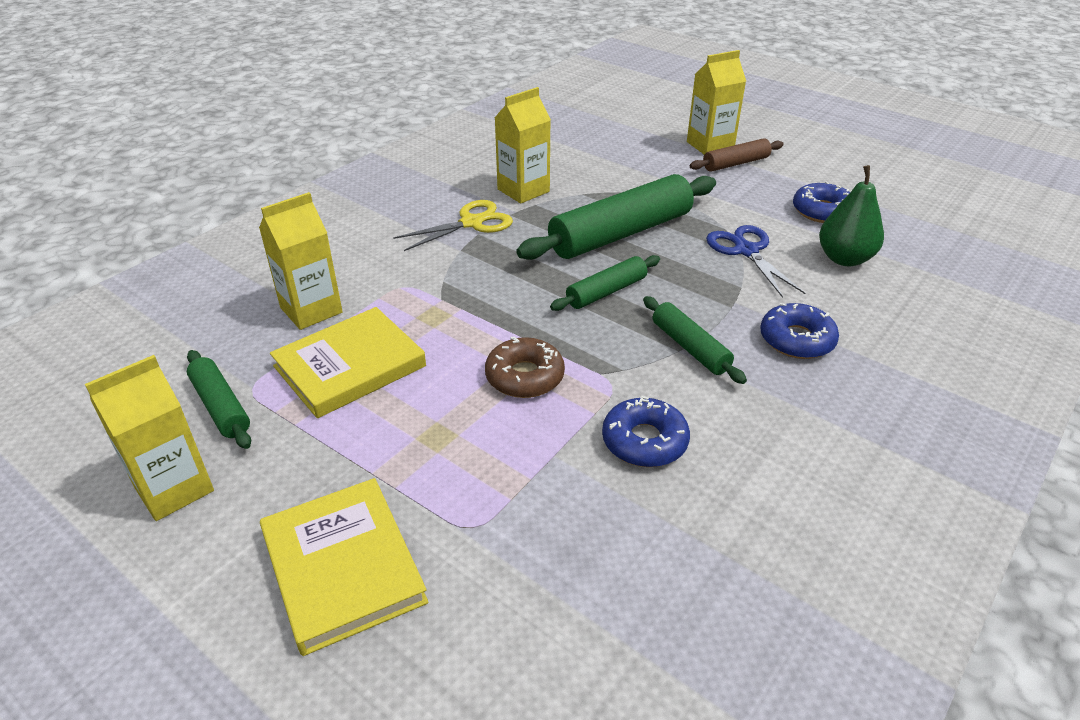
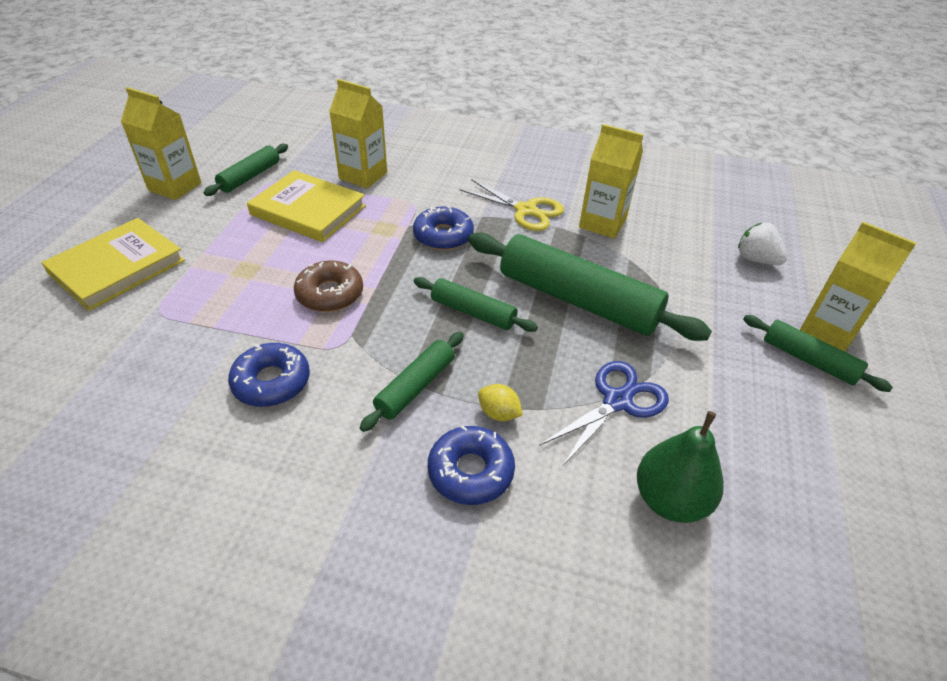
camera: 65 degrees right, 5 degrees up
(618, 142) = (756, 259): none -> white strawberry
(736, 163) = (808, 360): brown rolling pin -> green rolling pin
(739, 310) = (498, 413): none -> yellow lemon
(822, 211) = (769, 462): blue donut -> blue donut (443, 236)

